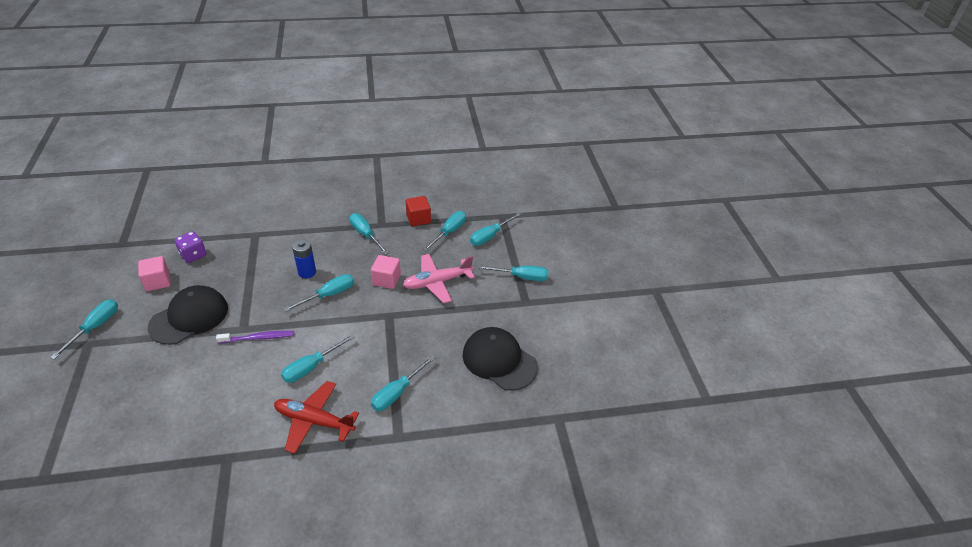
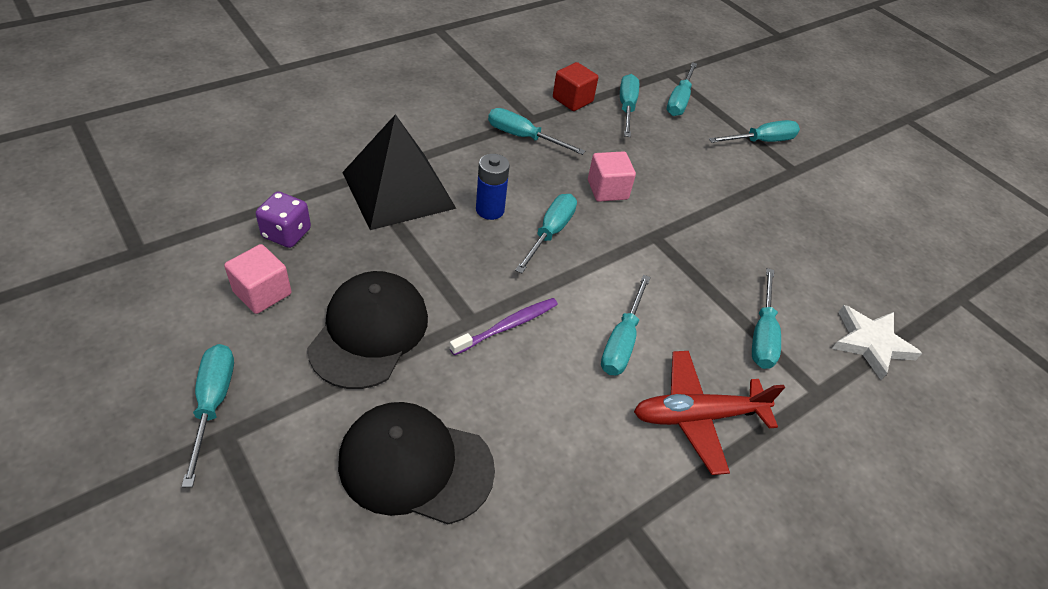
camera: 30 degrees left, 5 degrees up
(268, 247) = (398, 190): none -> black pyramid
(437, 282) = (673, 175): pink plane -> none
(462, 422) = (870, 343): none -> white star
(499, 360) = (835, 251): black cap -> black cap (415, 465)

